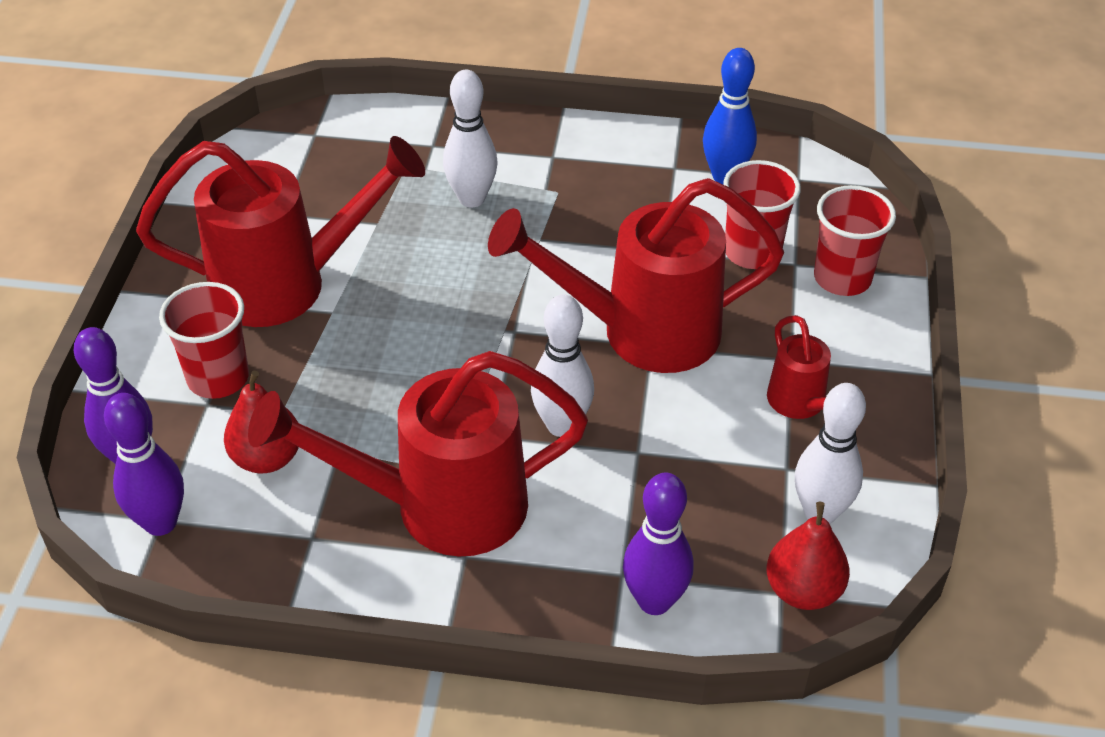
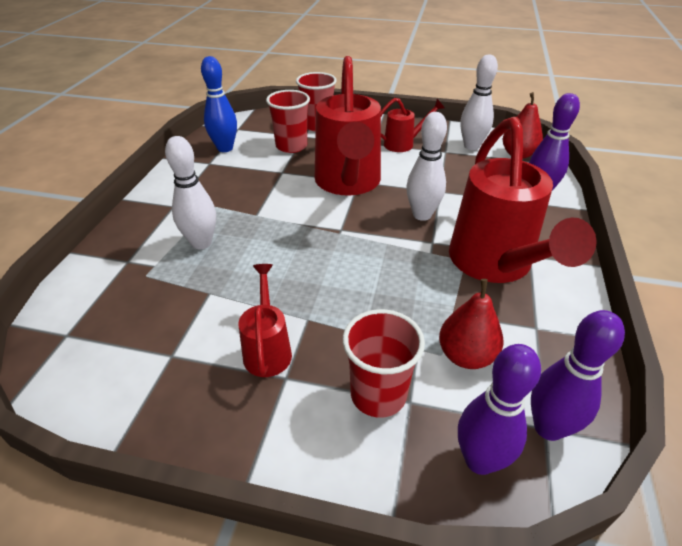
camera: 85 degrees left, 5 degrees down
(287, 284) = (267, 349): red watering can -> red watering can, size x0.49

